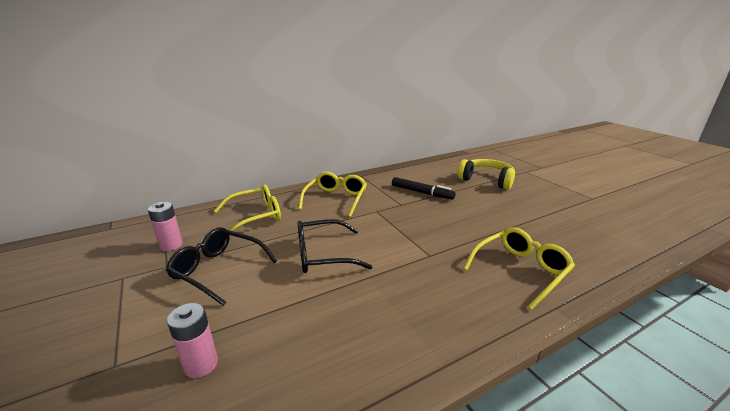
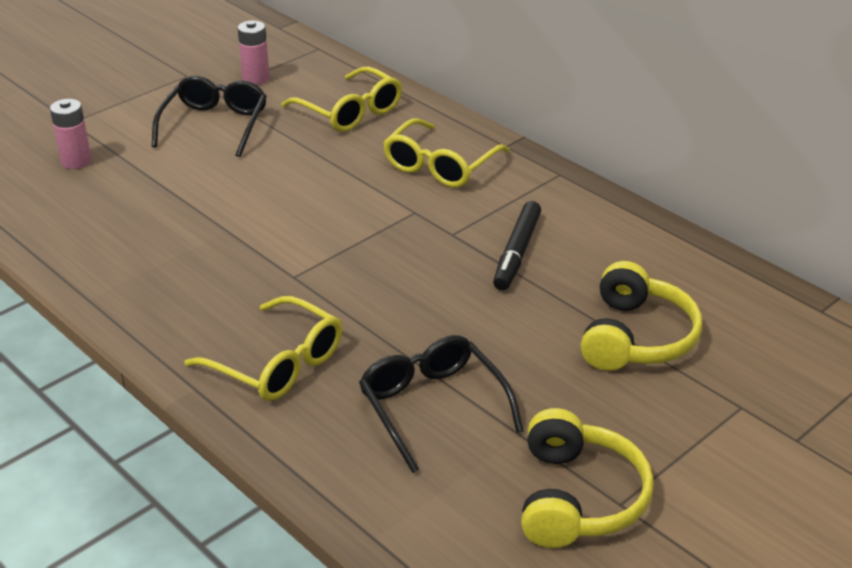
camera: 75 degrees right, 10 degrees up
(323, 255) = (267, 187): black glasses -> black glasses (433, 407)
(336, 199) = (440, 166): yellow glasses -> yellow glasses turned 120 degrees clockwise
(594, 205) = (578, 498): none -> yellow headphones

